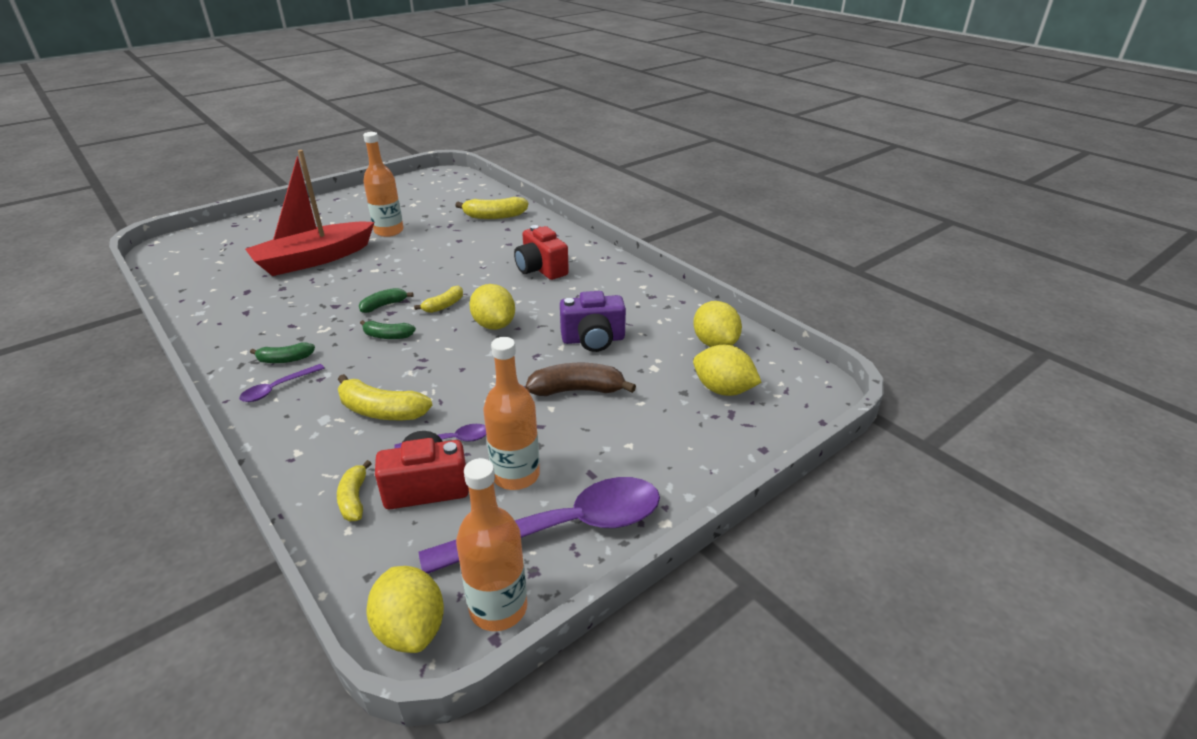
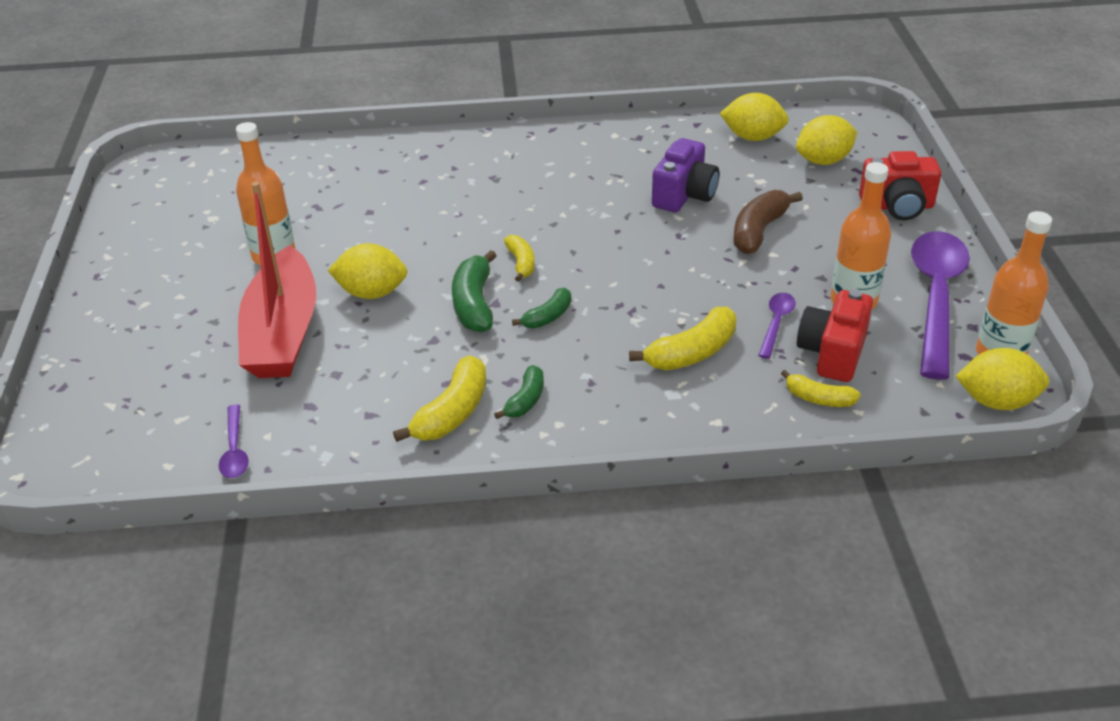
camera: 55 degrees left, 5 degrees up
(277, 388) = (583, 415): purple spoon -> purple spoon (235, 450)
(384, 305) = (474, 304): green banana -> green banana, size x1.63
(494, 216) = (336, 169): yellow banana -> yellow banana (452, 413)
(494, 325) = (597, 243): yellow lemon -> yellow lemon (372, 293)
(541, 269) = (510, 179): red camera -> red camera (897, 206)

